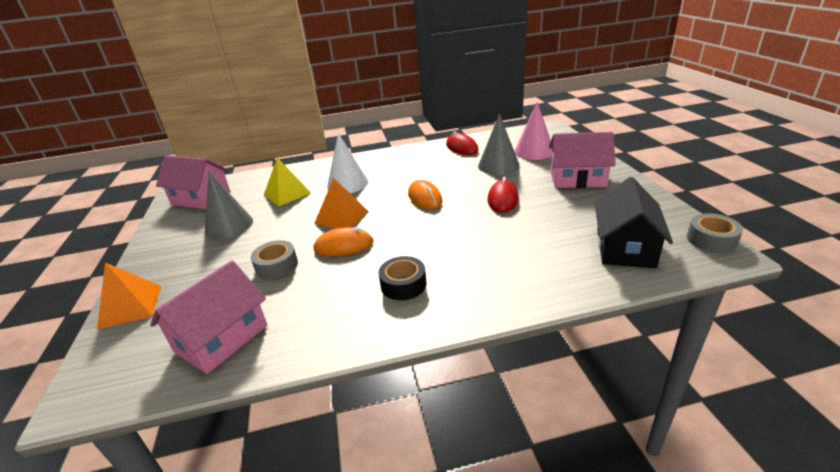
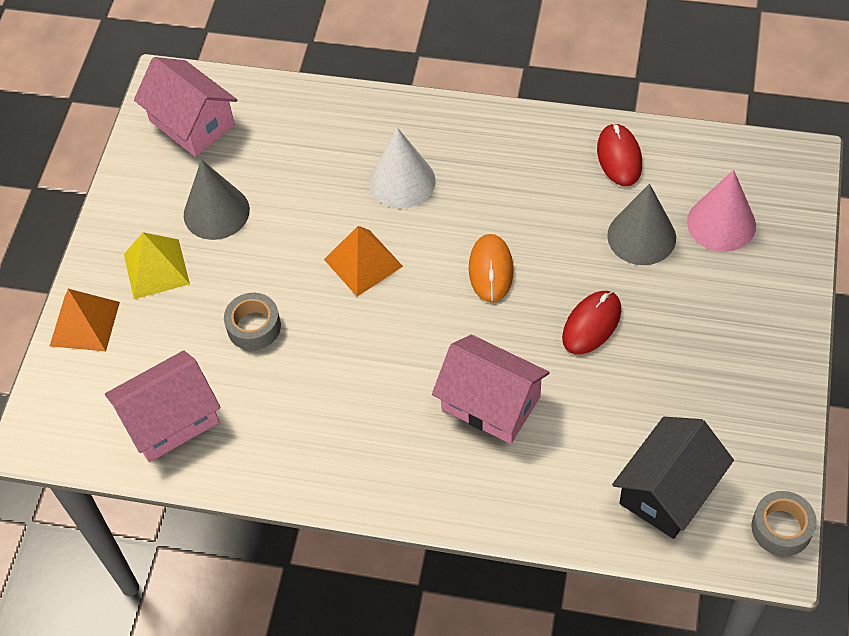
camera: 25 degrees right, 25 degrees up
(287, 194) = (310, 167): yellow pyramid -> yellow pyramid (156, 269)
(344, 246) = (343, 325): orange mouse -> none
(403, 284) = (381, 428): black tape -> none
(577, 178) = (727, 326): pink house -> pink house (491, 403)

